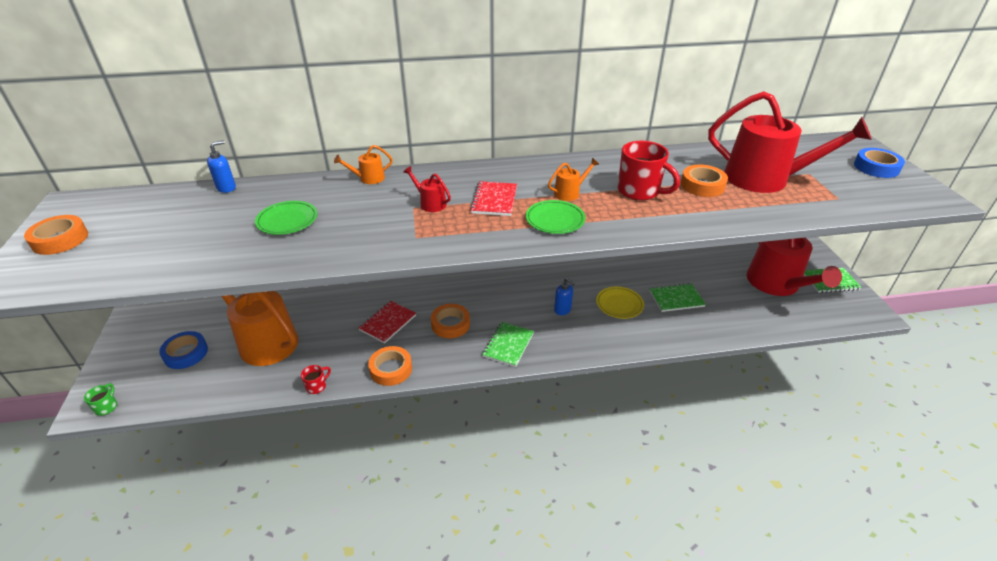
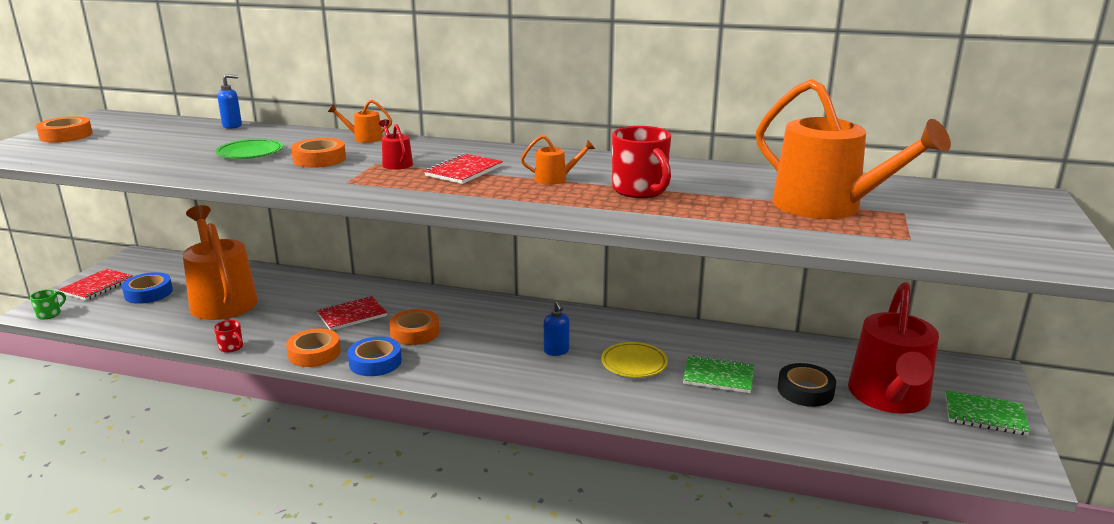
camera: 25 degrees right, 15 degrees down
(125, 361) = (97, 286): none -> red notebook
(317, 386) = (231, 347): red mug -> red mug turned 60 degrees clockwise
(508, 345) = (458, 366): green notebook -> none
(555, 220) = (505, 195): green plate -> none
(702, 185) = (729, 198): orange tape -> orange tape (319, 159)
(731, 294) = (805, 390): none -> black tape
(764, 179) = (827, 206): red watering can -> orange watering can
(876, 167) = (1023, 223): blue tape -> blue tape (375, 362)

